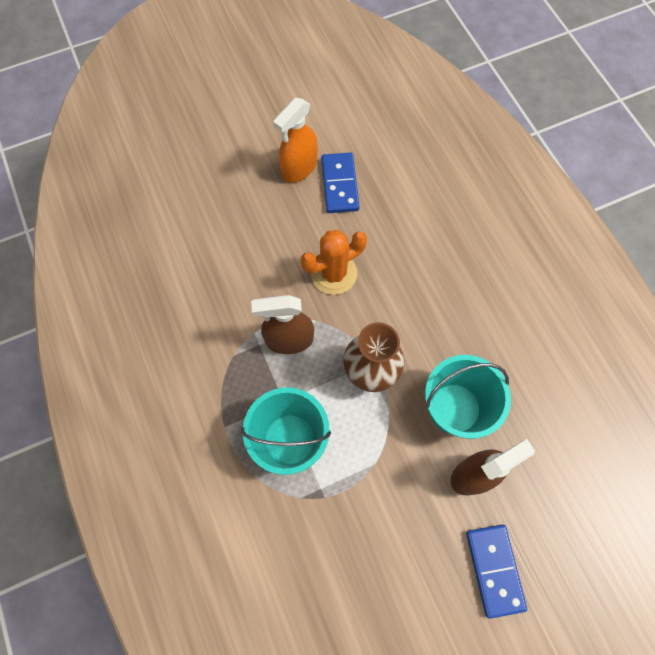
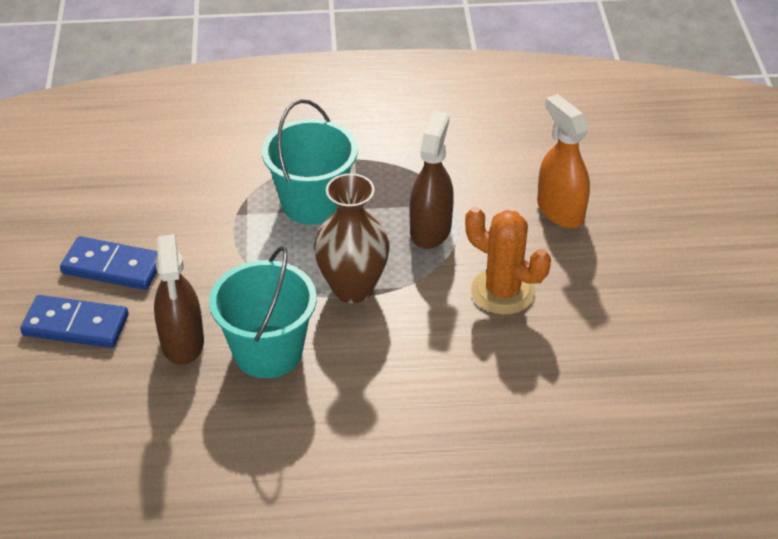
camera: 110 degrees right, 25 degrees down
(299, 168) = (683, 299): orange spray bottle -> orange spray bottle (560, 211)
(333, 273) = (503, 291): orange cactus -> orange cactus turned 45 degrees counterclockwise
(340, 184) = (641, 335): blue domino -> blue domino (112, 267)

